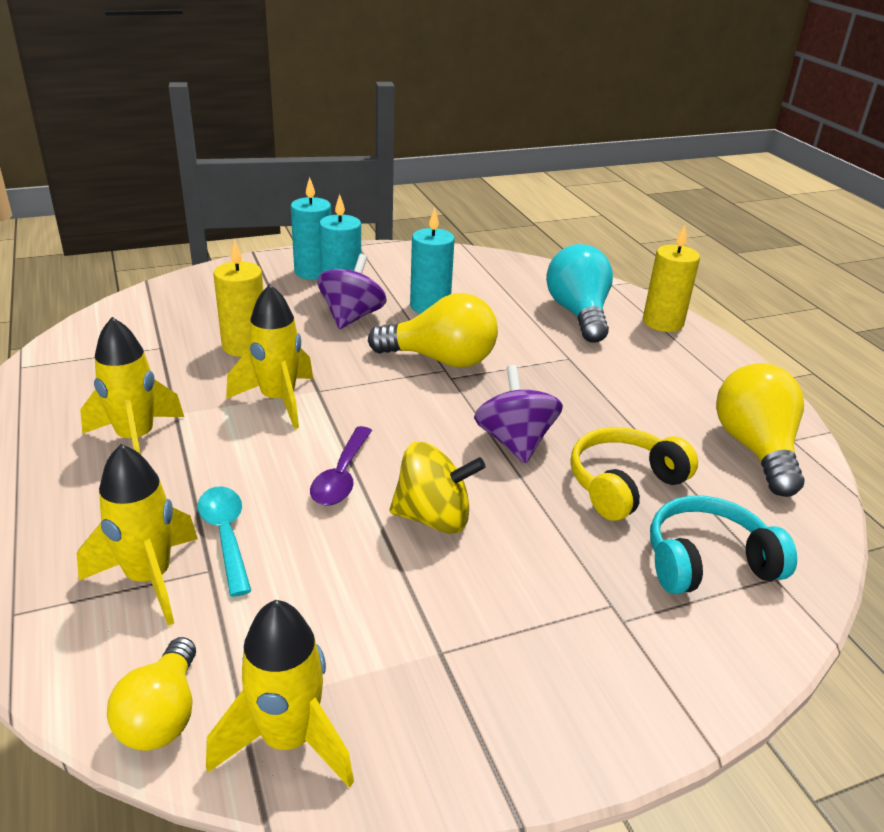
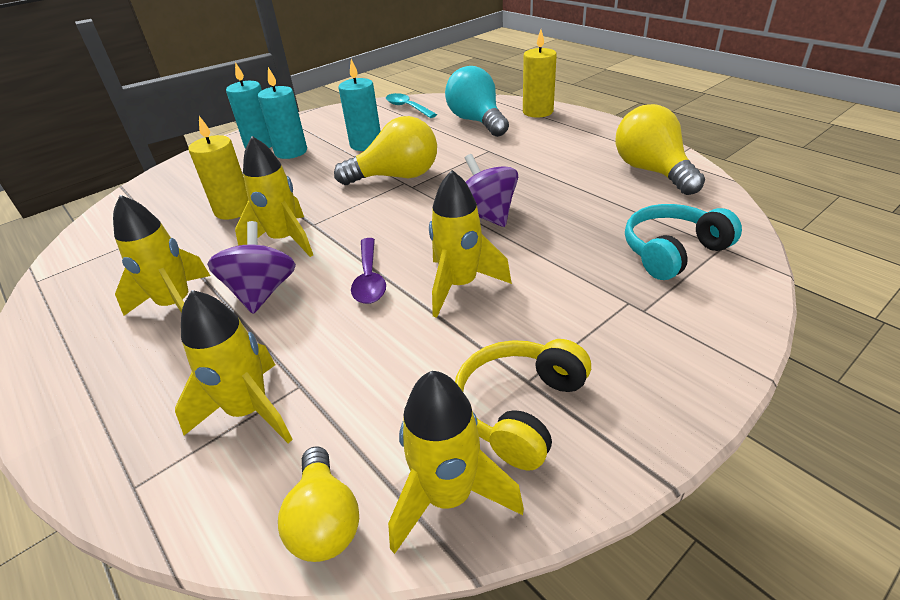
camera: 15 degrees left, 5 degrees up
(226, 535) = (299, 354): turquoise spoon -> turquoise spoon (407, 107)
(352, 317) = (309, 167): purple spinning top -> purple spinning top (262, 292)
(433, 517) = (460, 285): yellow spinning top -> yellow rocket
(624, 484) = (581, 219): yellow headphones -> yellow headphones (519, 409)

